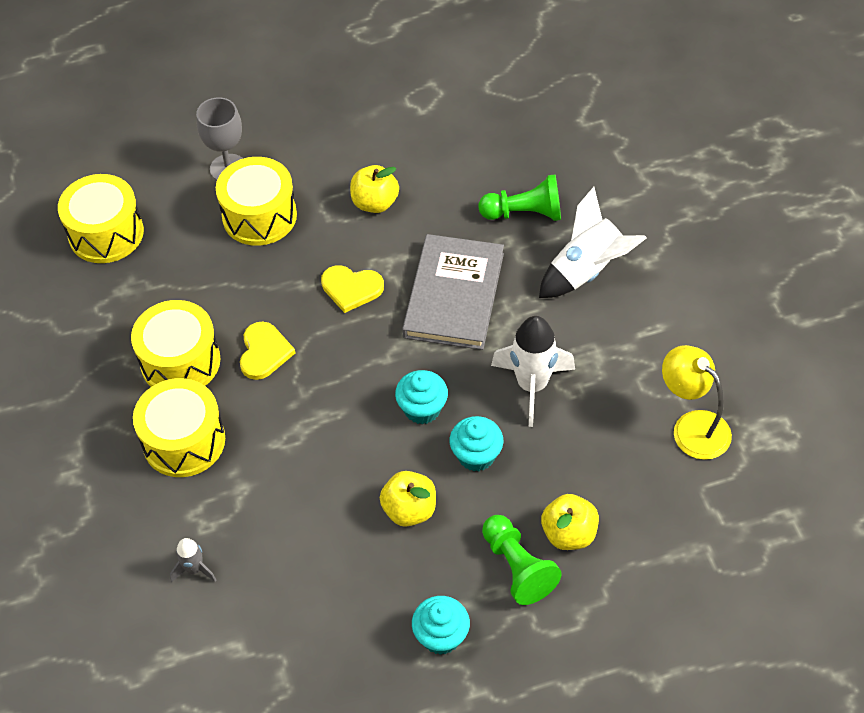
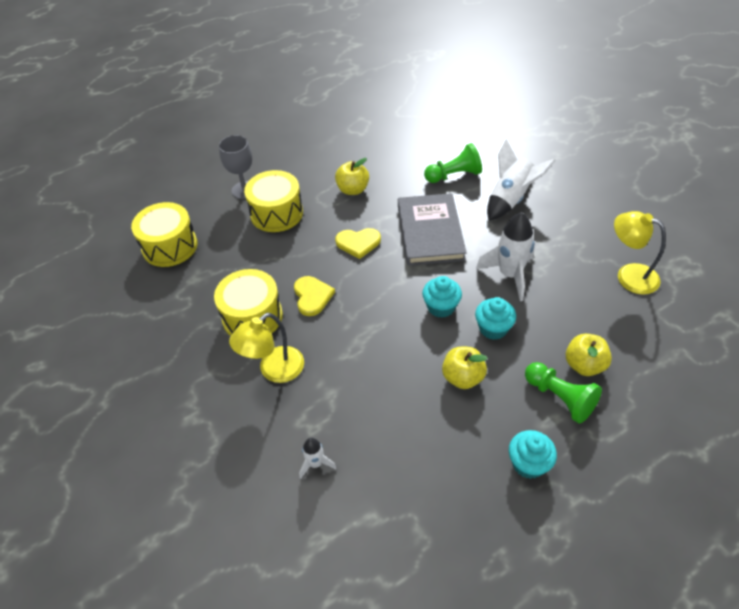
camera: 15 degrees left, 5 degrees down
(184, 441) = (274, 370): yellow drum -> yellow lamp
(194, 569) = (316, 464): grey rocket -> white rocket

